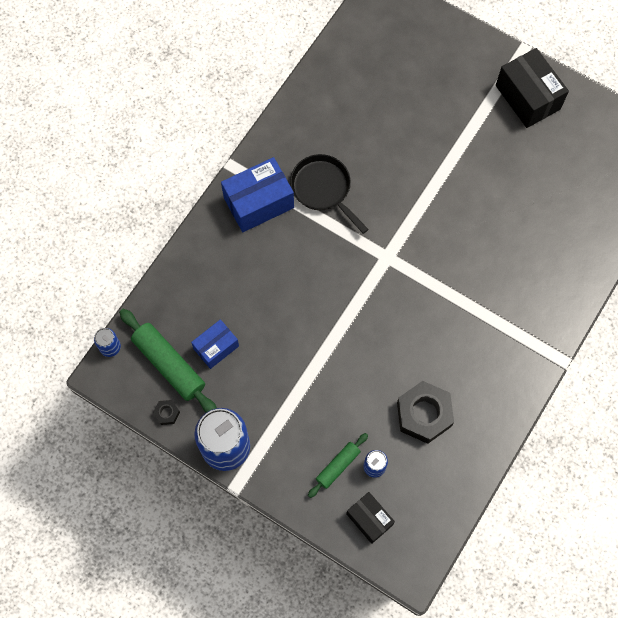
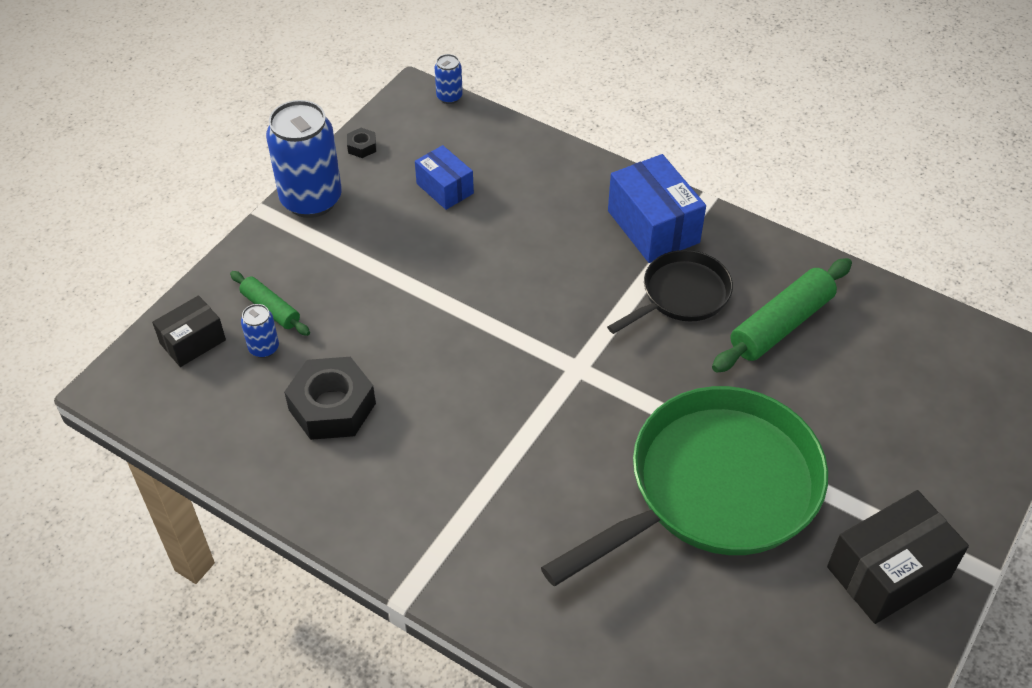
camera: 90 degrees right, 20 degrees down
(169, 364) = (424, 147): green rolling pin -> green rolling pin (781, 325)
(477, 182) = (713, 489): none -> green pan

